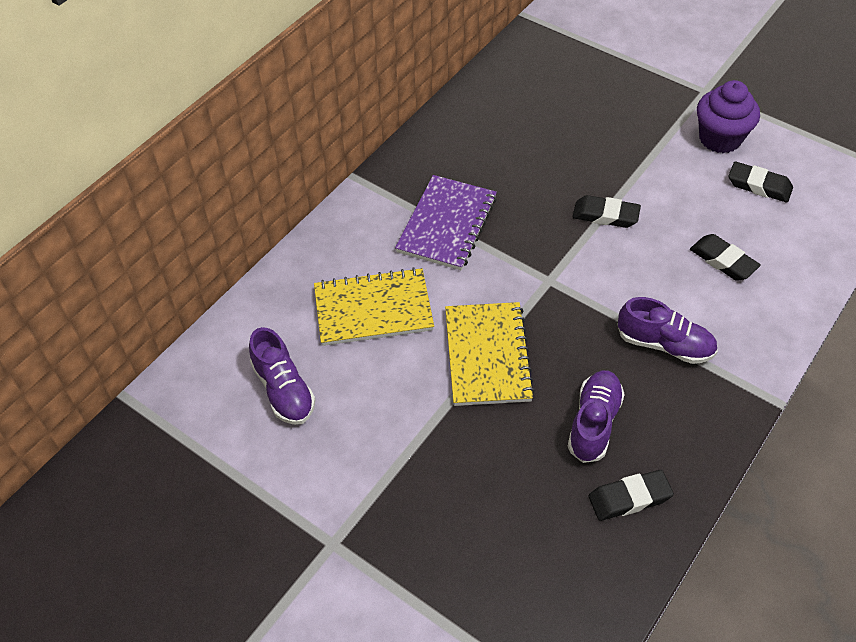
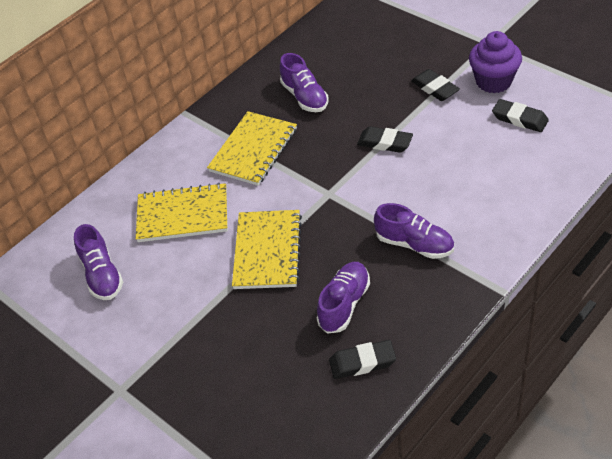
camera: 10 degrees right, 5 degrees down
(447, 224) = (253, 150): purple notebook -> yellow notebook
(498, 156) = (305, 97): none -> purple shoe
(723, 261) = (477, 179): black eraser -> black eraser (435, 88)

